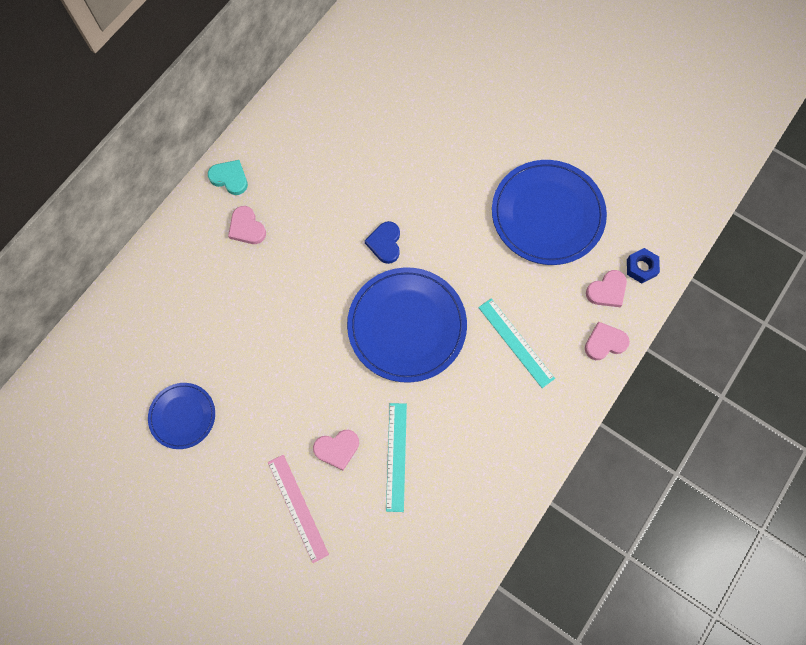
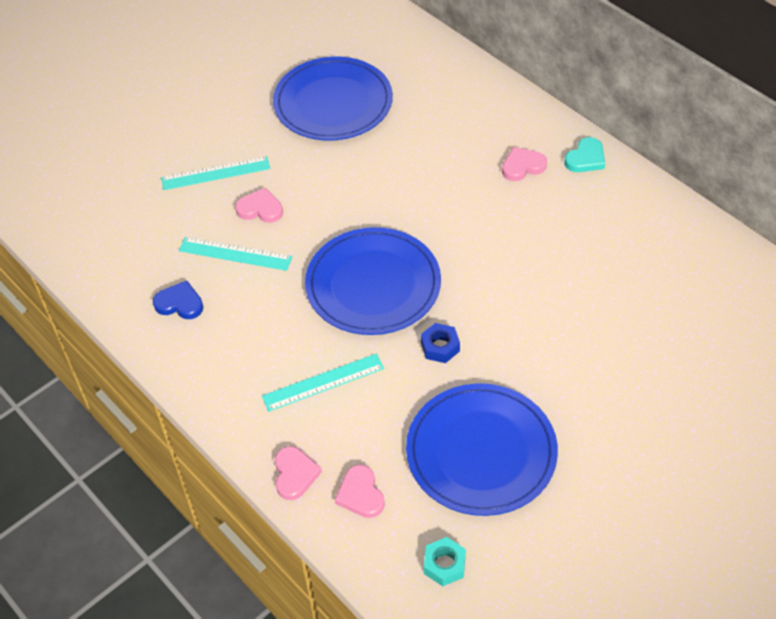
camera: 105 degrees right, 20 degrees down
(182, 416) = (333, 103): blue plate -> blue plate, size x1.84
(298, 507) = (215, 173): pink ruler -> turquoise ruler
(337, 449) = (260, 209): pink heart -> pink heart turned 105 degrees clockwise
(385, 243) = (477, 280): blue heart -> blue heart (180, 303)
(641, 268) = (381, 543): blue nut -> blue nut (440, 347)
(644, 223) = (444, 565): none -> turquoise nut

